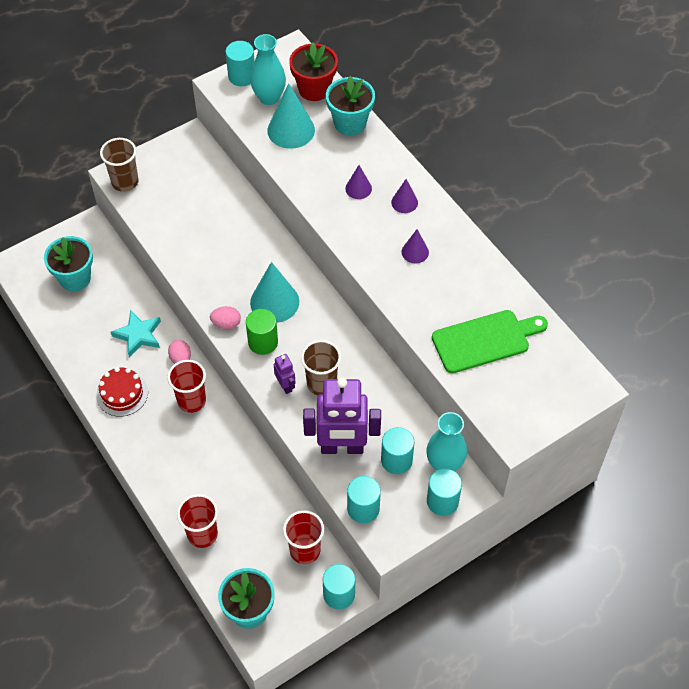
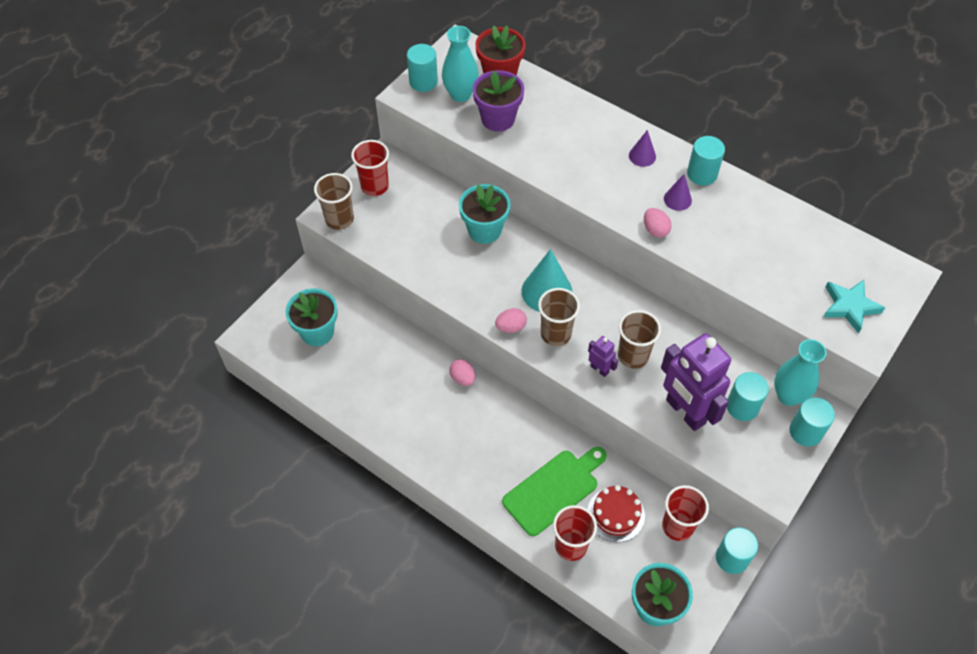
camera: 20 degrees left, 0 degrees up
(122, 393) = (421, 431): red cake -> red cake (615, 514)
(138, 335) = (409, 368): turquoise star -> turquoise star (849, 306)
(191, 401) = (494, 416): red cup -> red cup (375, 186)
(263, 342) = (556, 334): green cylinder -> brown cup
(291, 130) = (498, 119): turquoise cone -> purple flower pot
(342, 447) = (685, 412): purple robot -> purple robot turned 75 degrees clockwise
(350, 123) = (551, 97): turquoise flower pot -> turquoise flower pot (484, 230)
(358, 188) = (592, 155): purple cone -> none
(363, 508) = (736, 465): turquoise cylinder -> turquoise cylinder (702, 174)
(379, 274) = (655, 230): none -> pink egg
(485, 340) = (788, 262): green cutting board -> green cutting board (554, 489)

